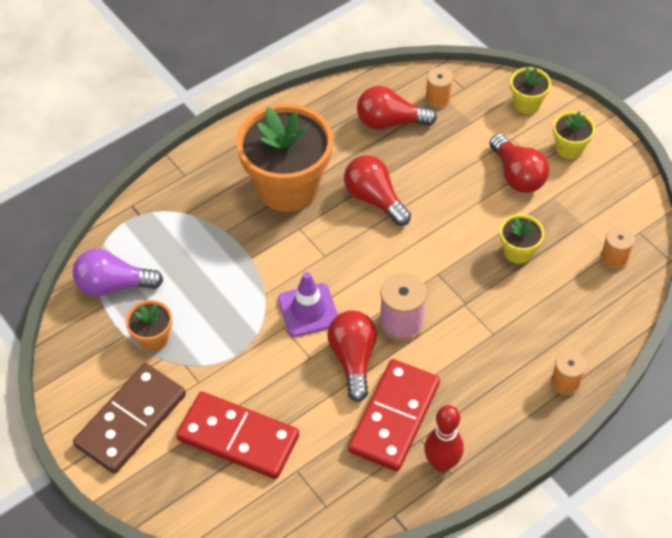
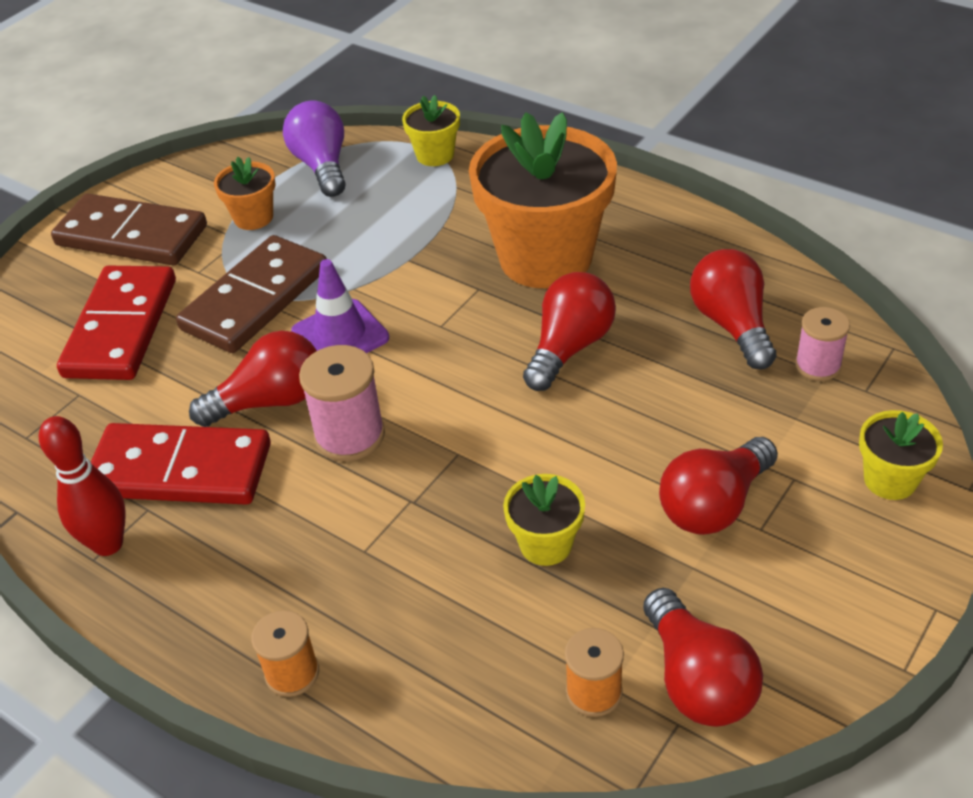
camera: 75 degrees right, 10 degrees down
(247, 351) = (255, 299): none -> brown domino
(437, 99) = (818, 365): orange spool -> pink spool
(569, 148) = (823, 565): yellow flower pot -> yellow flower pot (435, 155)
(619, 217) = (697, 680): none -> red light bulb

